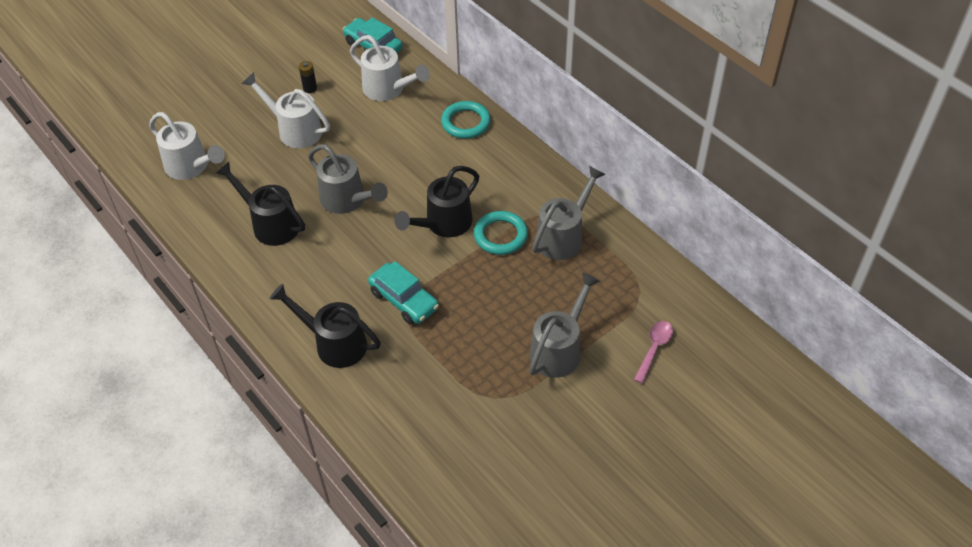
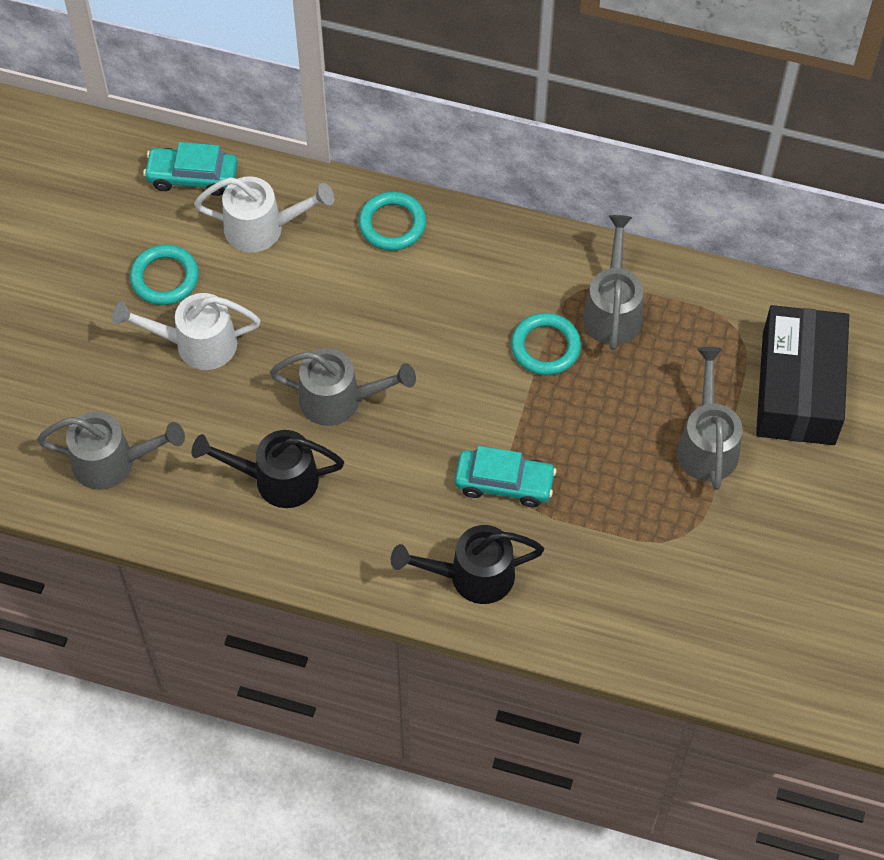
camera: 35 degrees left, 10 degrees up
(191, 167) = (113, 462): white watering can -> grey watering can
(310, 88) = (165, 278): black battery -> turquoise ring
(443, 224) = (472, 369): black watering can -> none
(654, 349) = (798, 388): pink spoon -> black box

